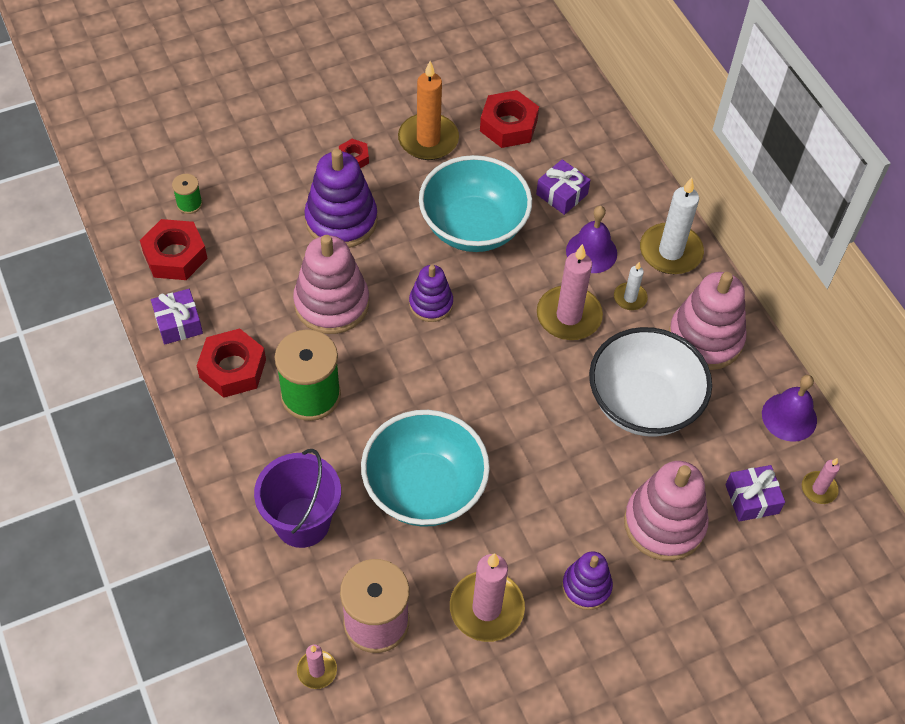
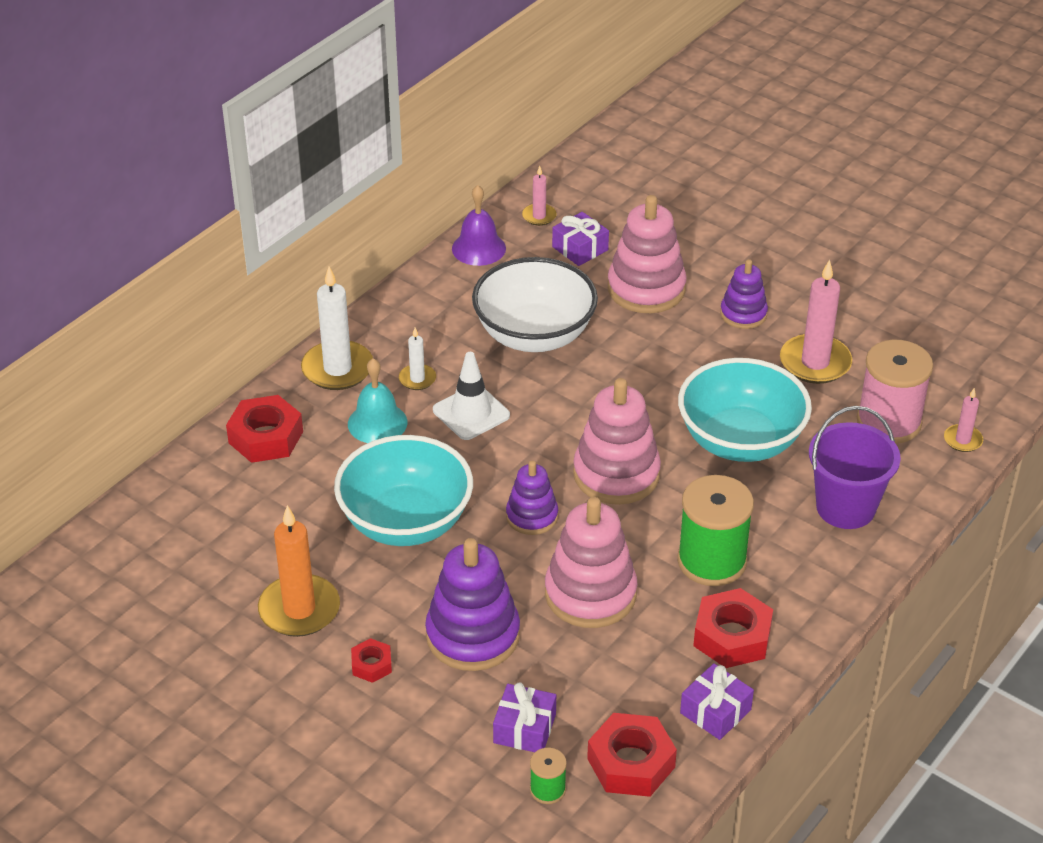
camera: 115 degrees left, 15 degrees down
(508, 125) = (233, 548): red nut -> red nut (266, 437)
(562, 194) = (311, 470): purple gift -> purple gift (524, 728)
(569, 316) = (471, 413): pink candle -> white traffic cone
(591, 252) = (377, 423): purple bell -> turquoise bell
(705, 338) = (430, 318): pink stacking toy -> pink stacking toy (616, 474)

